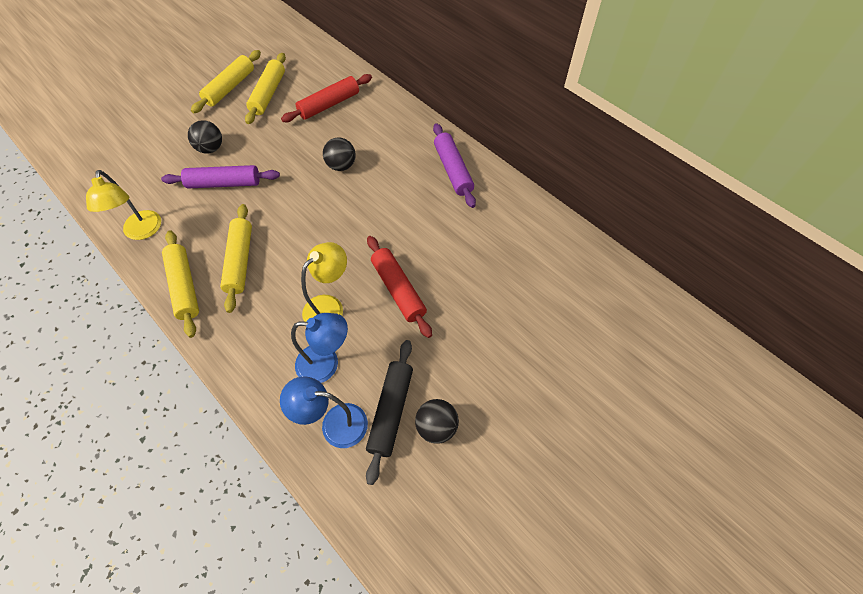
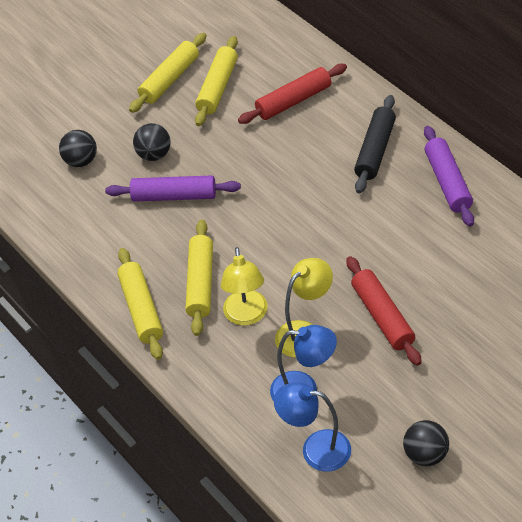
camera: 10 degrees right, 10 degrees down
(142, 232) = (86, 250): yellow lamp -> yellow lamp (246, 316)
(341, 165) = (312, 176): black ball -> black ball (81, 161)
(391, 411) = (376, 439): black rolling pin -> black rolling pin (375, 150)

